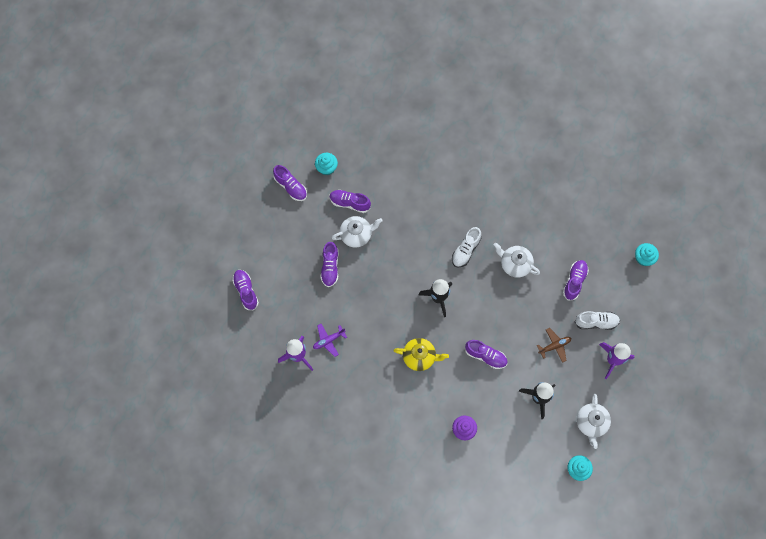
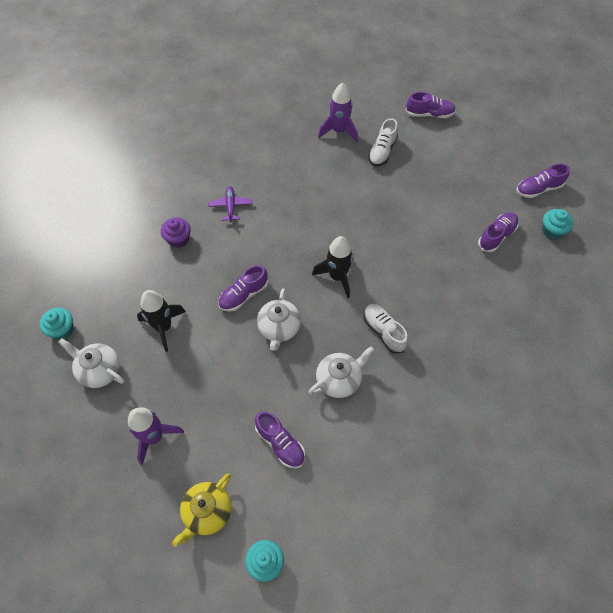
camera: 115 degrees right, 10 degrees down
(328, 340) = (342, 160): purple plane -> purple plane (230, 206)
(330, 267) = (424, 190): purple shoe -> none
(356, 235) = (452, 228): white teapot -> white teapot (279, 328)
(419, 357) = (279, 231): yellow teapot -> yellow teapot (207, 512)
(554, 346) = (212, 375): brown plane -> none
(596, 322) = (212, 442): white shoe -> white shoe (382, 151)

